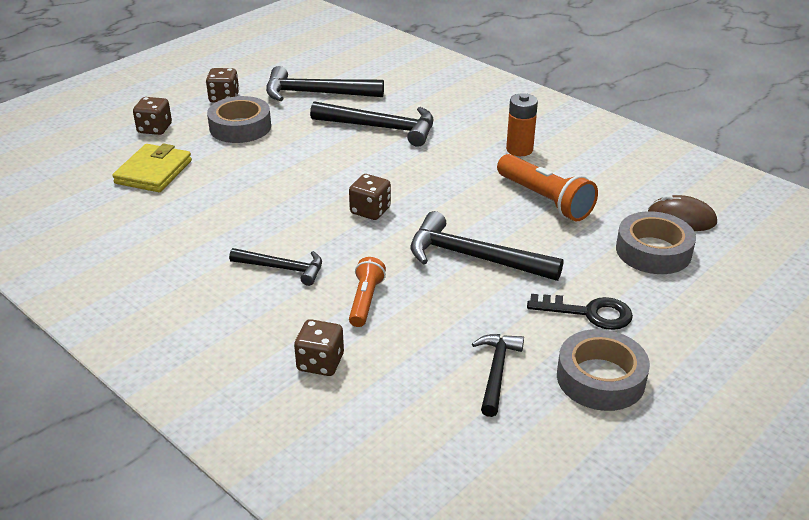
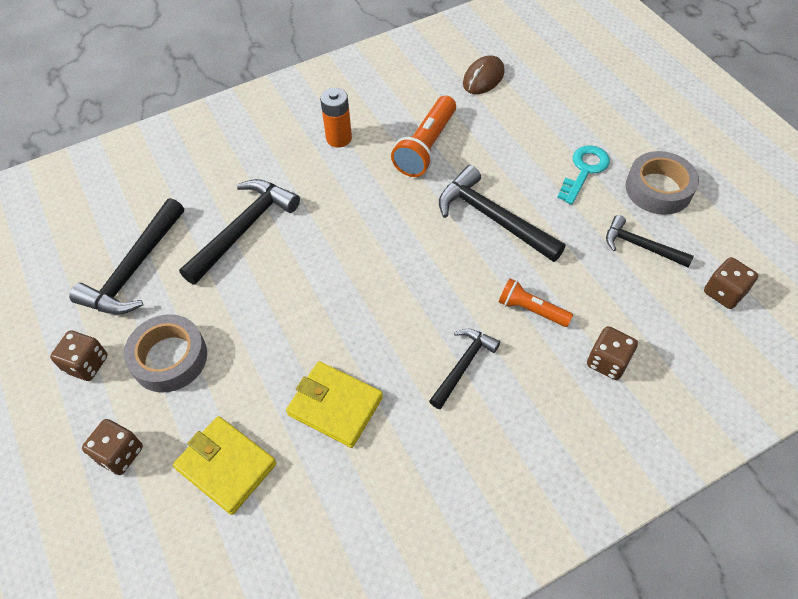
camera: 70 degrees left, 20 degrees up
(219, 208) = (335, 406): none -> yellow wallet
(370, 211) = (393, 274): brown dice -> brown dice (724, 293)
(474, 257) = (492, 218): black hammer -> black hammer turned 90 degrees clockwise
(545, 200) = (426, 147): orange flashlight -> orange flashlight turned 135 degrees clockwise
(588, 313) = (584, 170): black key -> turquoise key
(653, 251) = (520, 108): grey tape -> none

